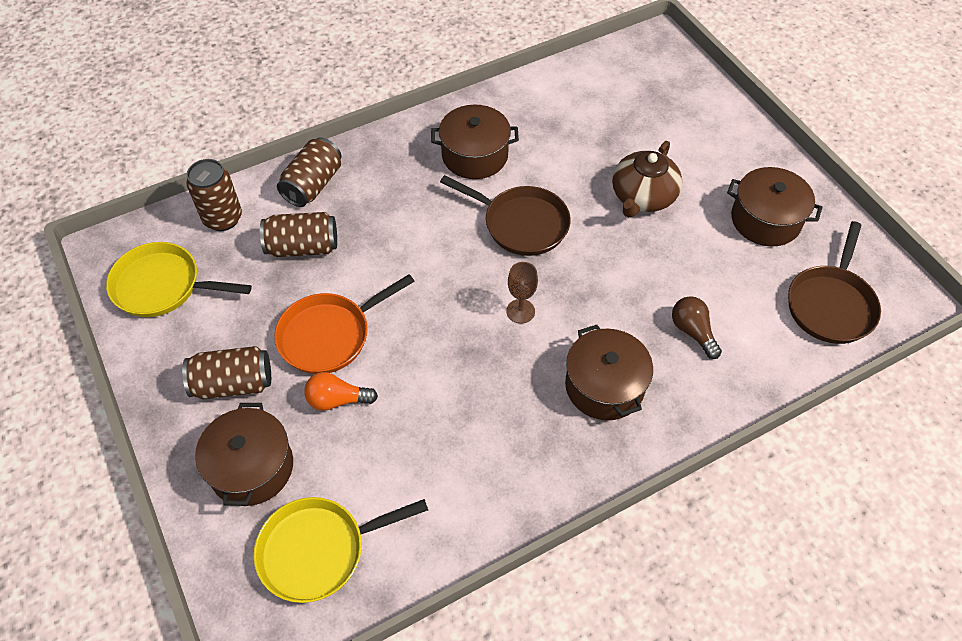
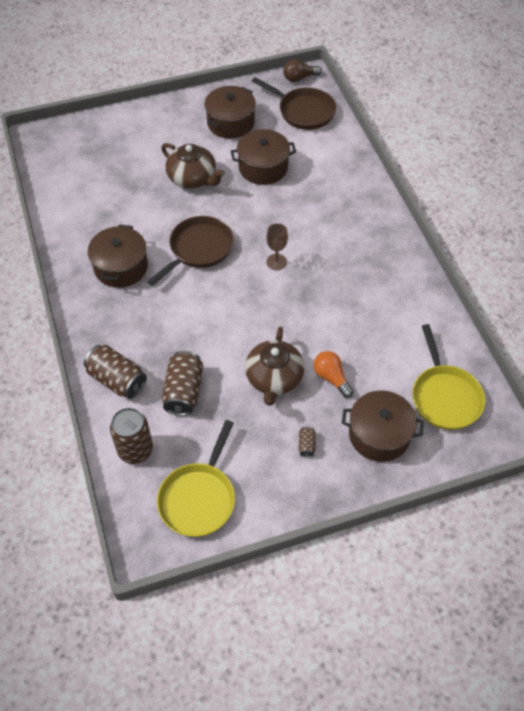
camera: 80 degrees left, 0 degrees up
(233, 384) = (306, 445): brown can -> brown can, size x0.46
(330, 335) = (274, 378): orange pan -> brown teapot
(337, 400) = (331, 377): orange light bulb -> orange light bulb turned 135 degrees clockwise
(604, 386) = (343, 228): brown pot -> brown pot (263, 167)
(692, 331) = (311, 178): brown light bulb -> brown light bulb (299, 78)

